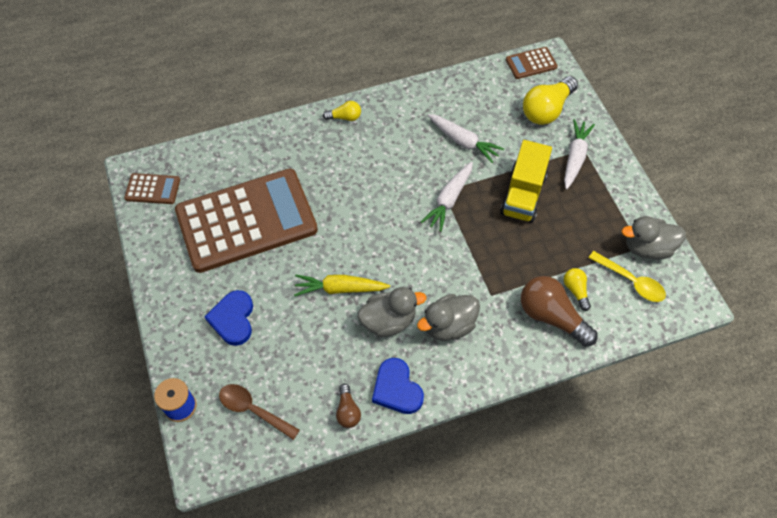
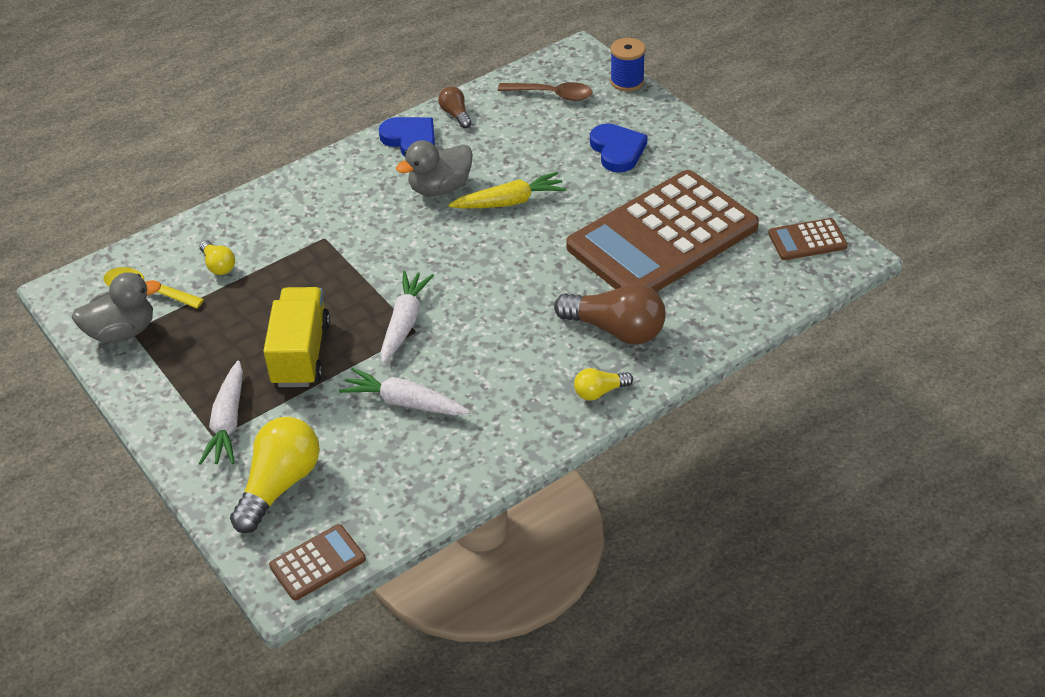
camera: 165 degrees right, 15 degrees down
(448, 325) = (368, 200): grey duck -> none
(551, 316) = (247, 235): brown light bulb -> brown light bulb (616, 330)

